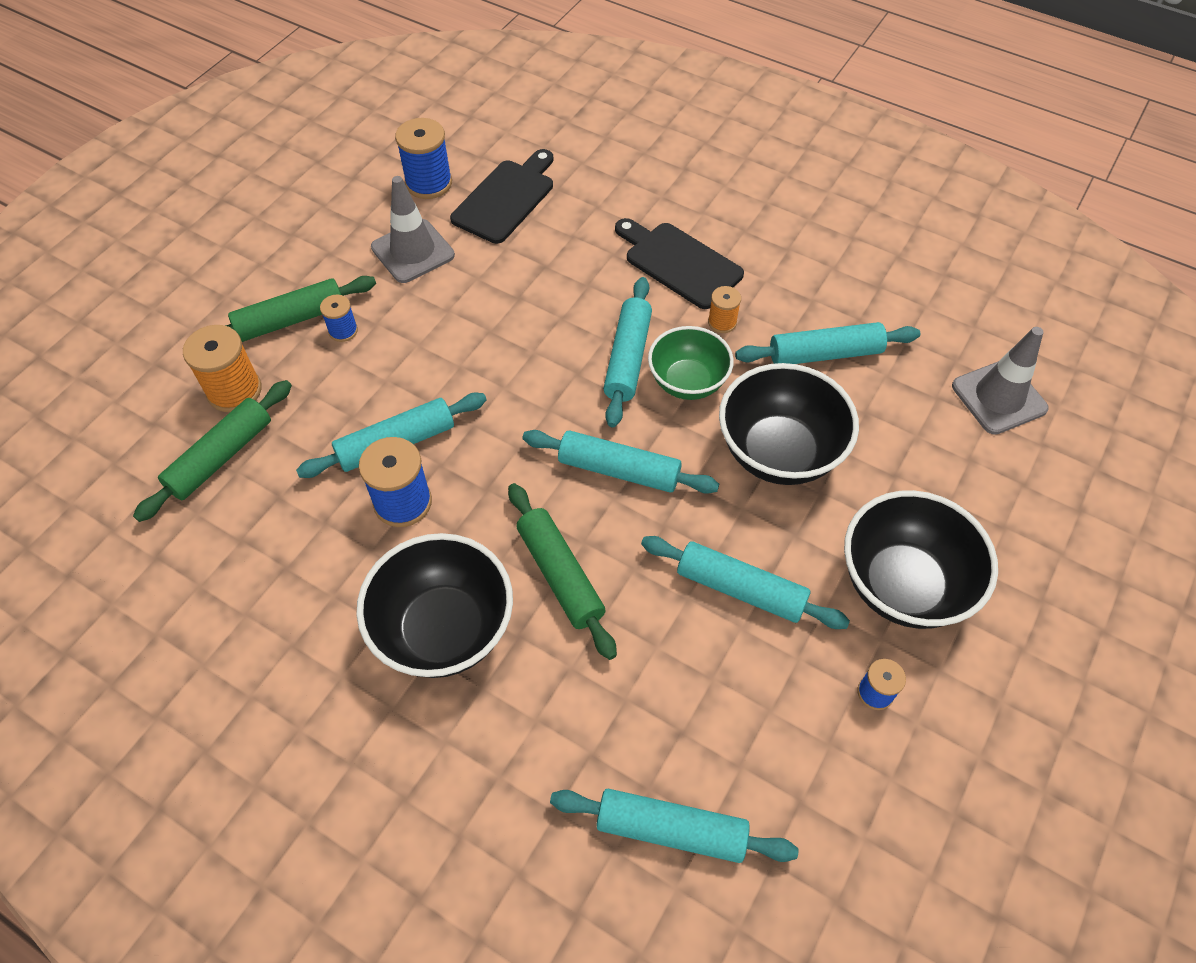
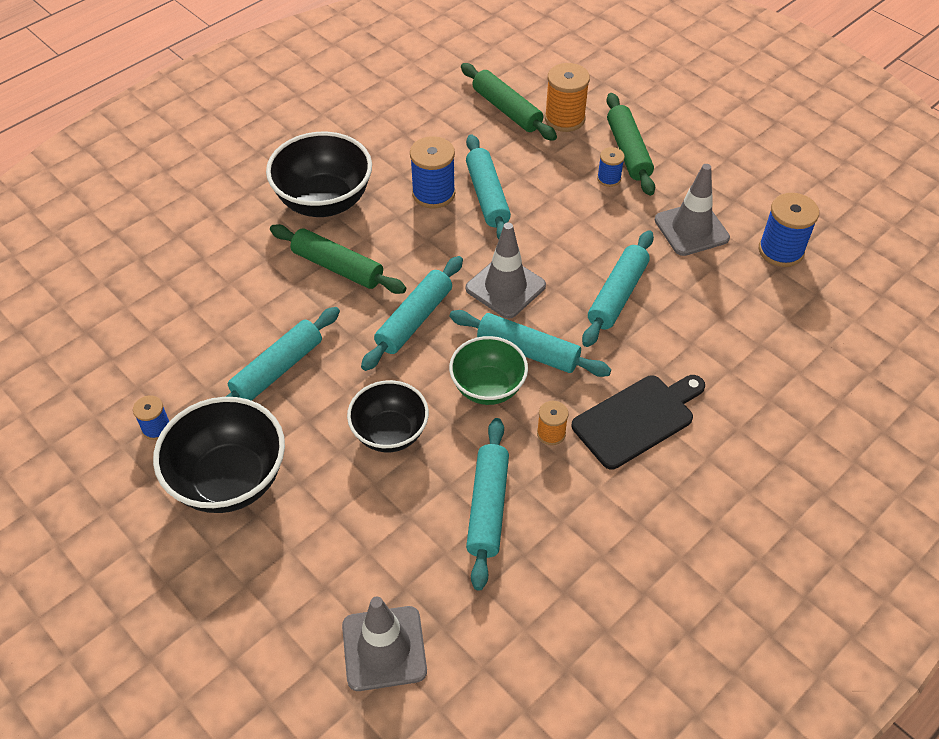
camera: 105 degrees right, 5 degrees down
(506, 199) = (751, 302): black cutting board -> none
(543, 395) = (505, 287): none -> grey traffic cone
(560, 575) = (337, 267): green rolling pin -> green rolling pin turned 45 degrees clockwise
(671, 829) = (134, 286): turquoise rolling pin -> turquoise rolling pin (617, 295)
(779, 452) = (390, 433): black bowl -> black bowl, size x0.66

